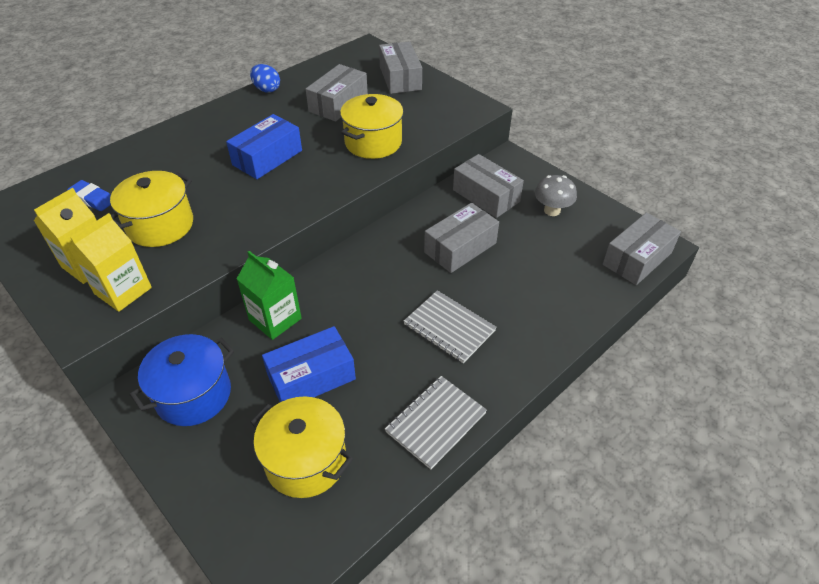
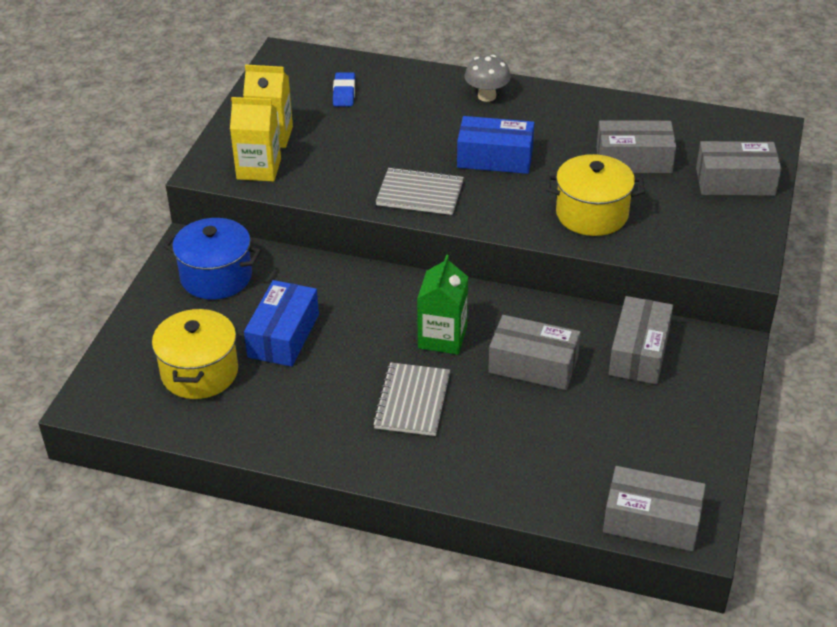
camera: 60 degrees right, 5 degrees down
(160, 225) = (346, 146): yellow pot -> none
(267, 89) = (603, 102): blue egg -> none
(275, 319) = (329, 282): green carton -> green carton (442, 337)
(311, 377) = (283, 335): blue box -> blue box turned 75 degrees clockwise
(400, 78) = (735, 182): grey box -> grey box turned 45 degrees clockwise
(436, 422) = (293, 437): grey notebook -> grey notebook (420, 194)
(552, 210) = (668, 417): grey mushroom -> grey mushroom (487, 96)

